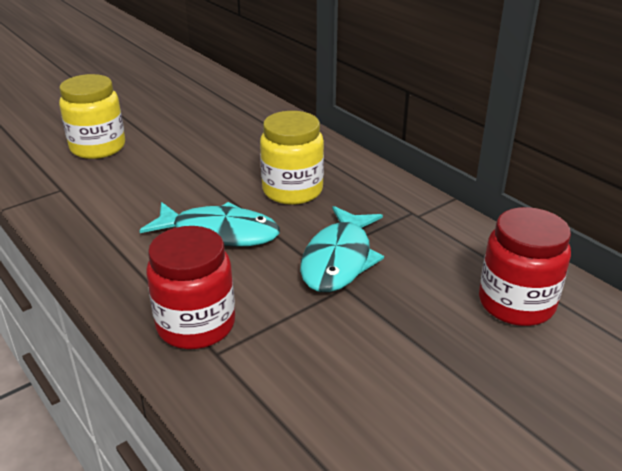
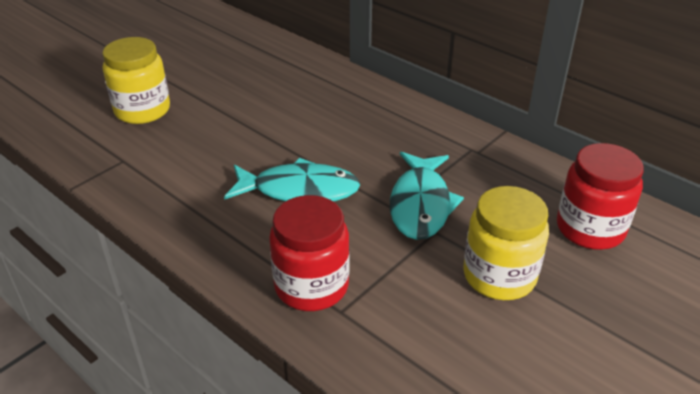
camera: 10 degrees left, 5 degrees up
(292, 190) = (353, 138): yellow jar -> yellow jar (499, 276)

